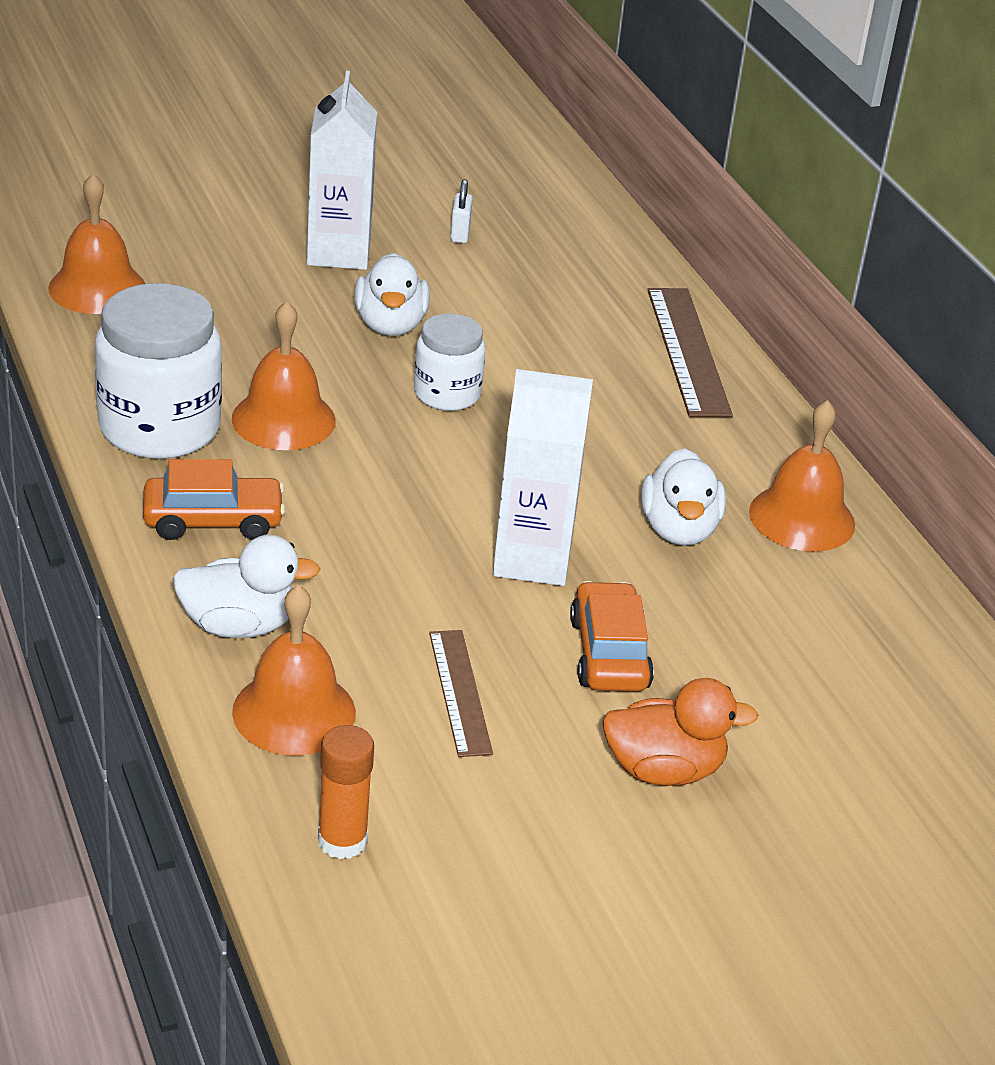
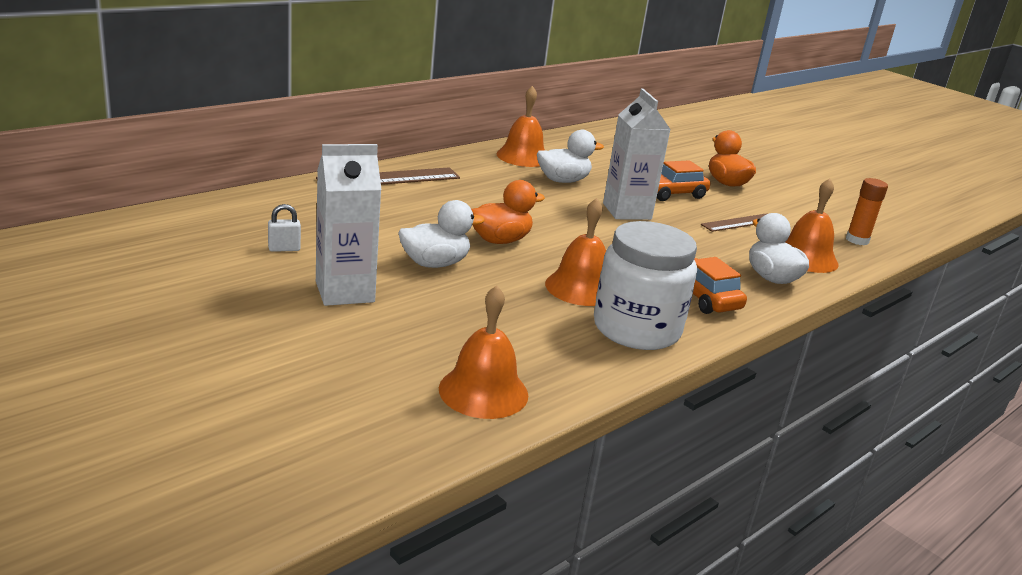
camera: 110 degrees left, 10 degrees down
(447, 394) = (500, 240): white jar -> orange duck

